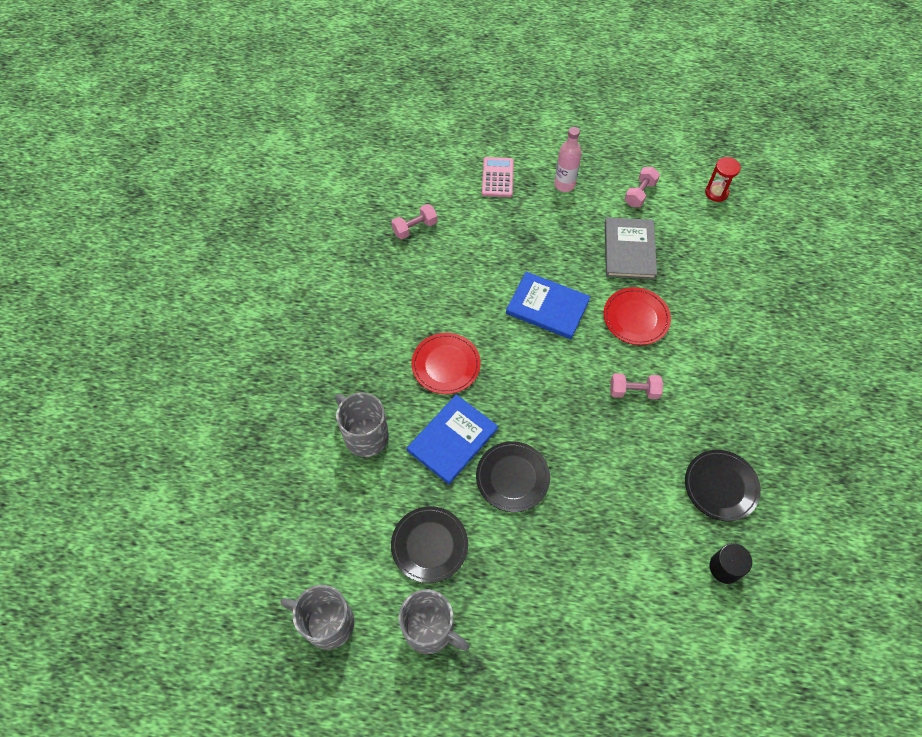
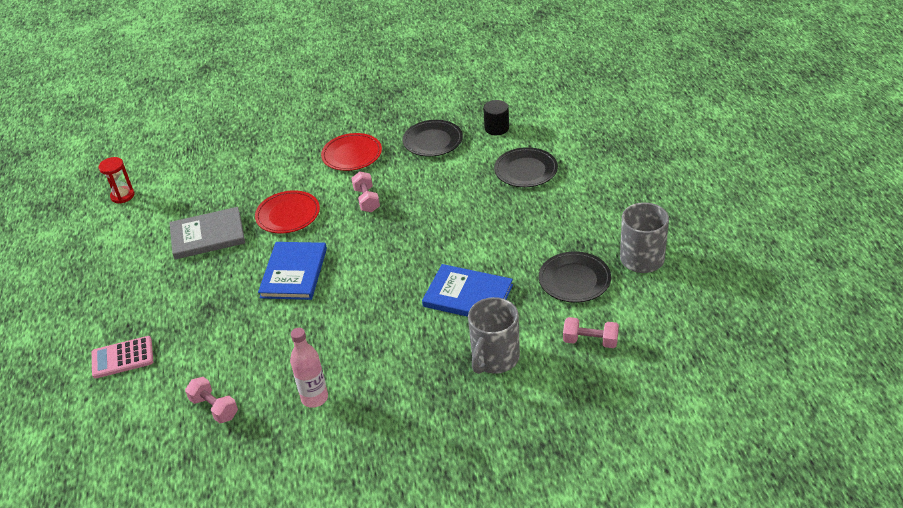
camera: 105 degrees left, 20 degrees down
(327, 622) = (681, 320): grey mug -> none
(446, 365) = (389, 325): red plate -> red plate (352, 155)
(512, 477) = (484, 248): black plate -> black plate (526, 170)
(564, 185) = (126, 300): pink bottle -> pink bottle (314, 398)
(640, 193) = (131, 244): pink dumbbell -> pink dumbbell (590, 341)

